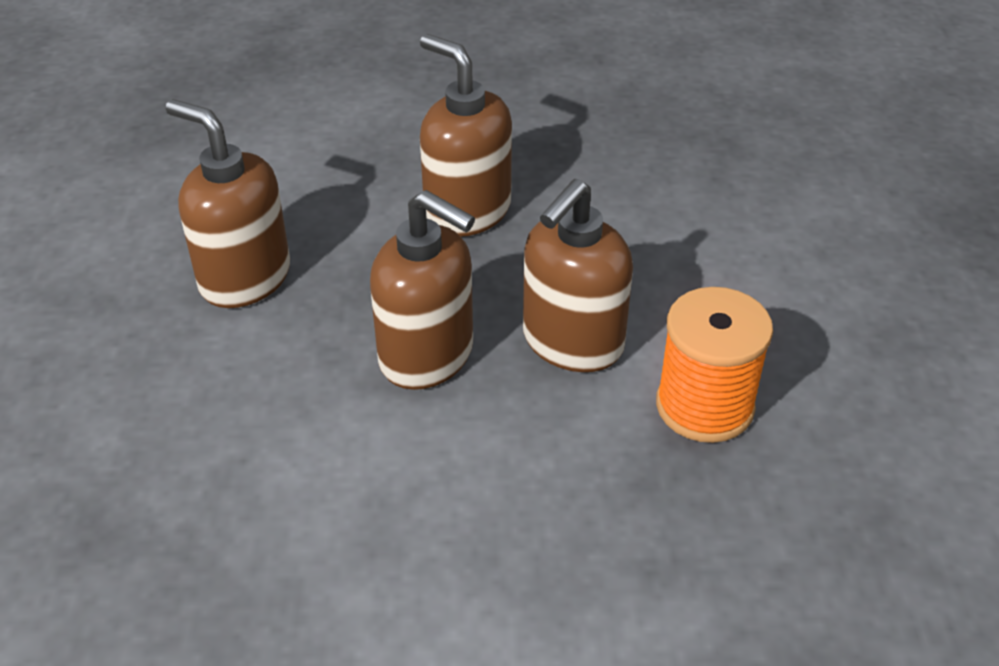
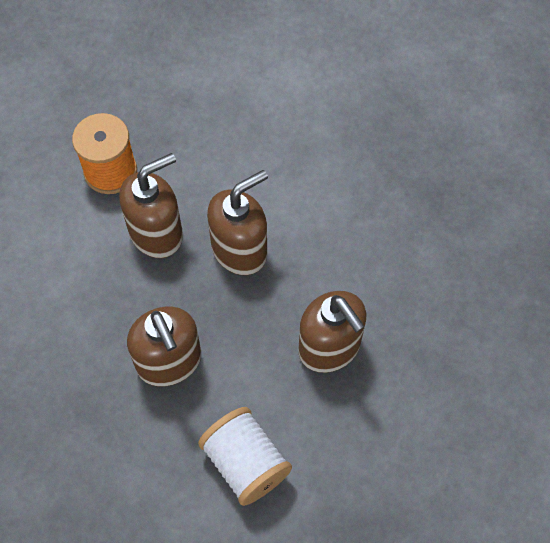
camera: 160 degrees left, 20 degrees up
(324, 151) = (245, 463): none -> white spool
(427, 356) = (240, 250): brown soap dispenser -> brown soap dispenser turned 90 degrees clockwise

